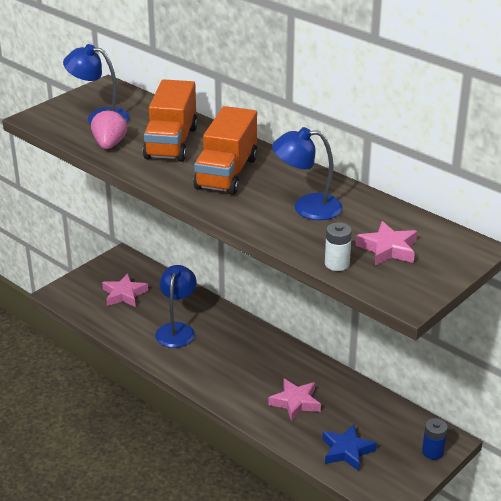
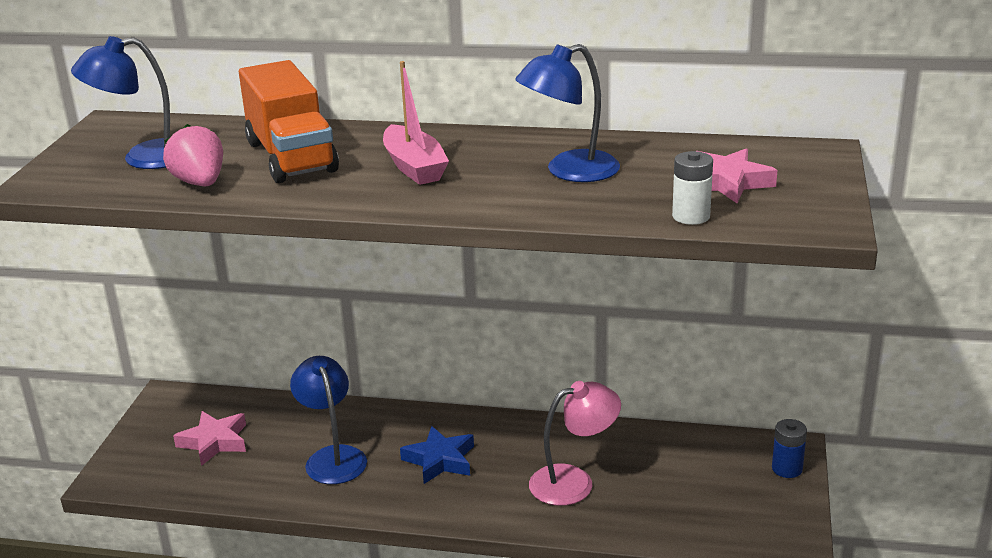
camera: 30 degrees left, 5 degrees down
(226, 173) = (414, 167): orange truck -> pink boat
(295, 402) = (574, 482): pink star -> pink lamp
(347, 451) = (691, 511): blue star -> blue star (440, 460)

